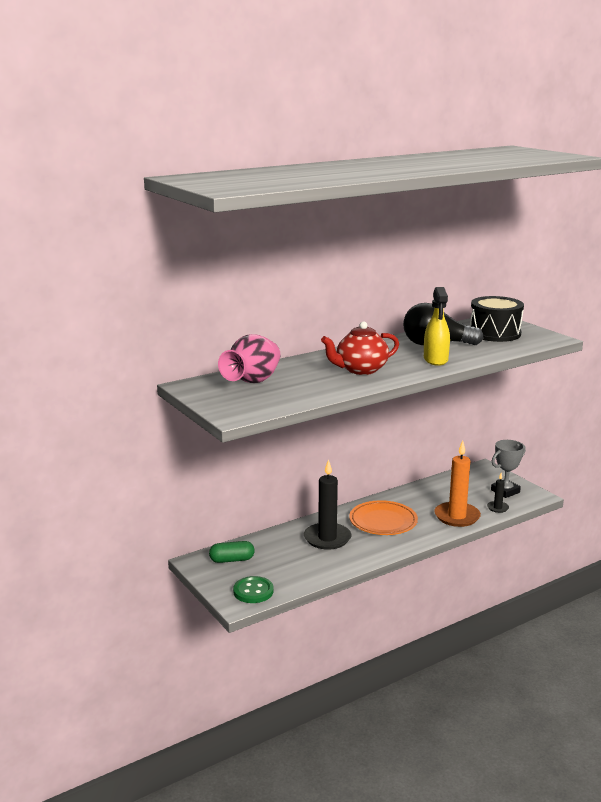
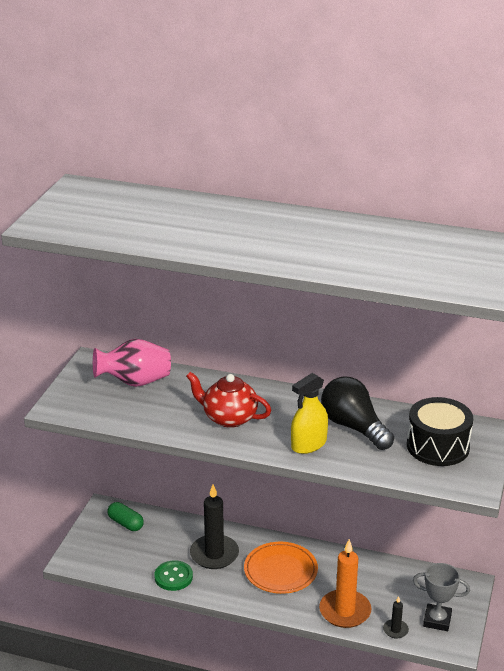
camera: 50 degrees right, 10 degrees up
(253, 591) = (94, 559): green button -> green button (173, 577)

